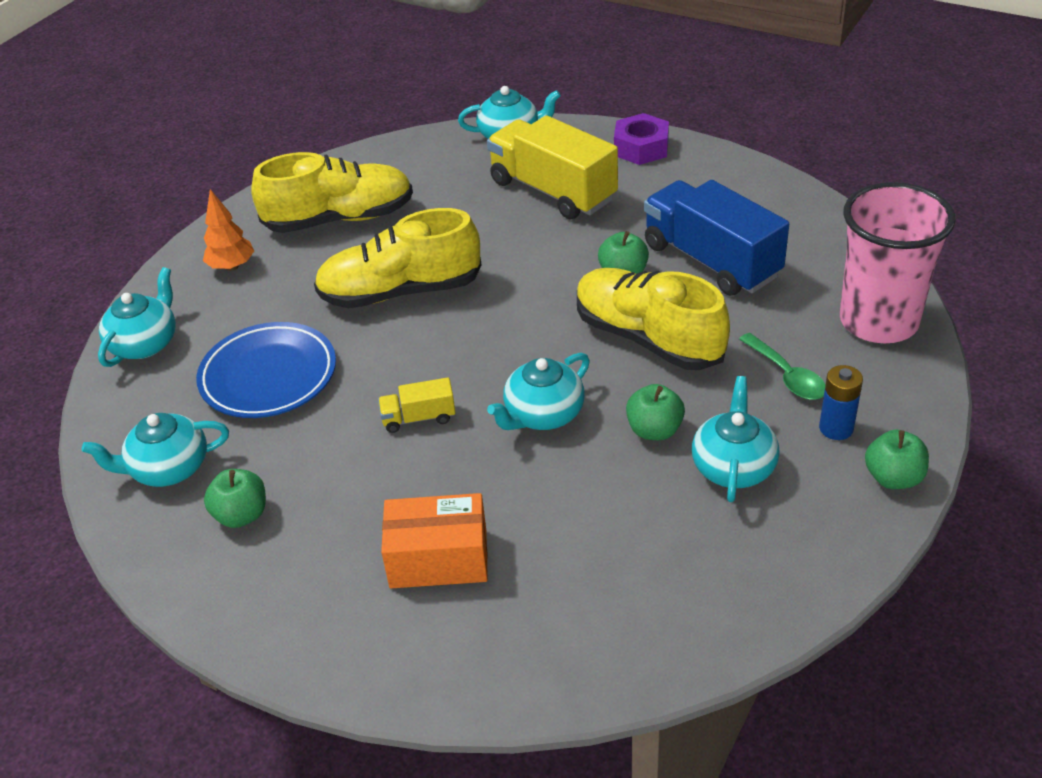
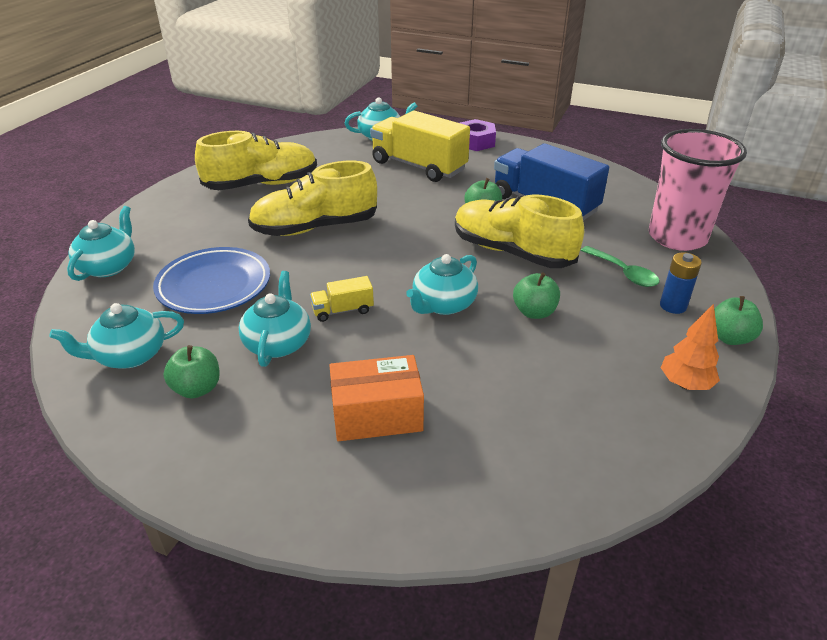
camera: 10 degrees left, 5 degrees down
(232, 267) = (179, 215): orange tree -> orange tree (685, 384)
(733, 466) = (604, 335): turquoise teapot -> turquoise teapot (278, 343)

